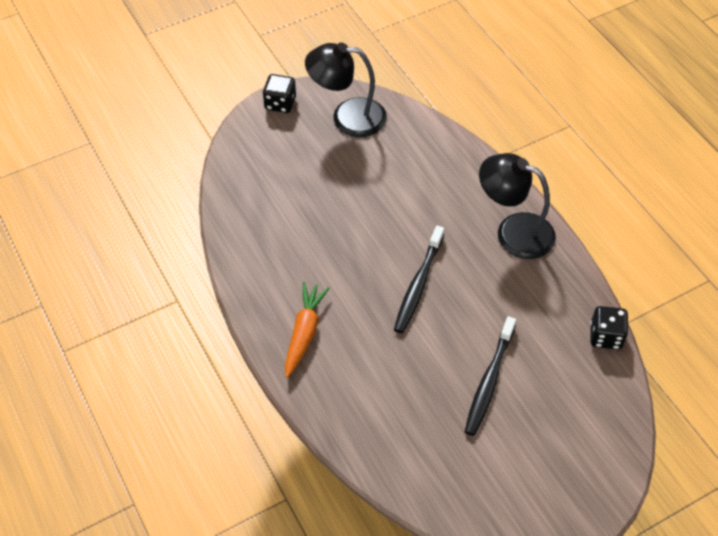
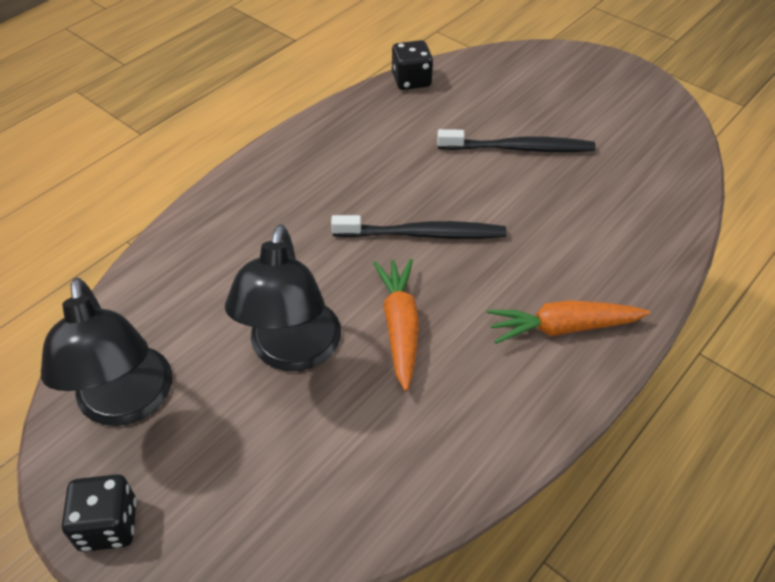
camera: 110 degrees left, 5 degrees down
(344, 247) = (400, 327): none -> orange carrot
(513, 231) = (298, 169): black lamp -> black lamp (292, 352)

